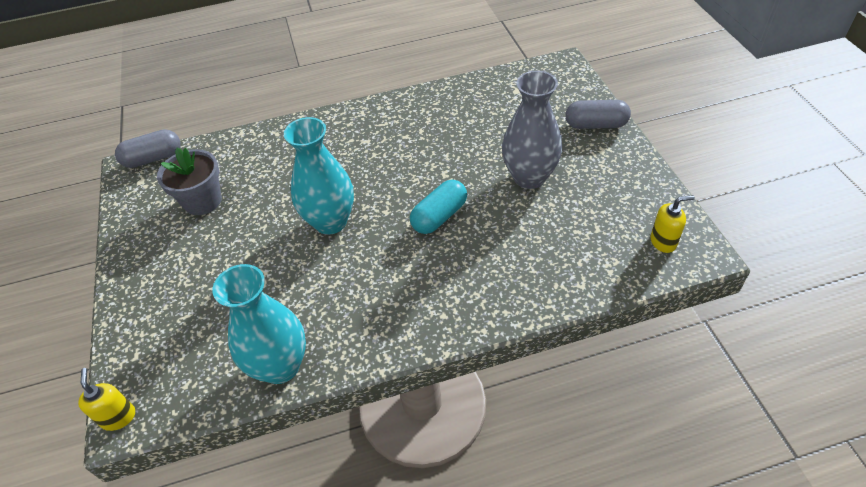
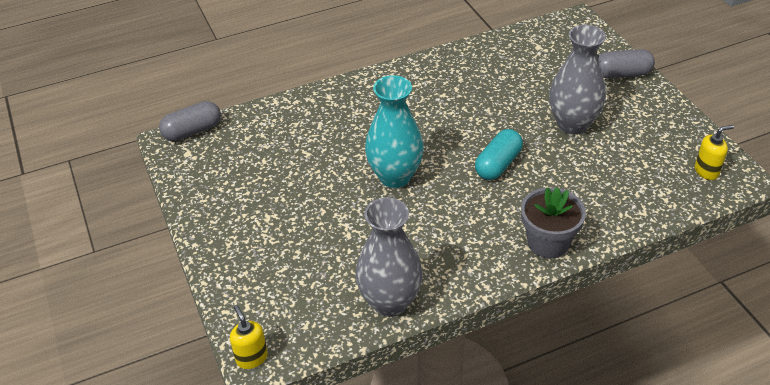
camera: 10 degrees left, 5 degrees down
(202, 201) = (260, 167): grey flower pot -> grey flower pot (548, 242)
(280, 366) = (390, 302): turquoise vase -> grey vase

